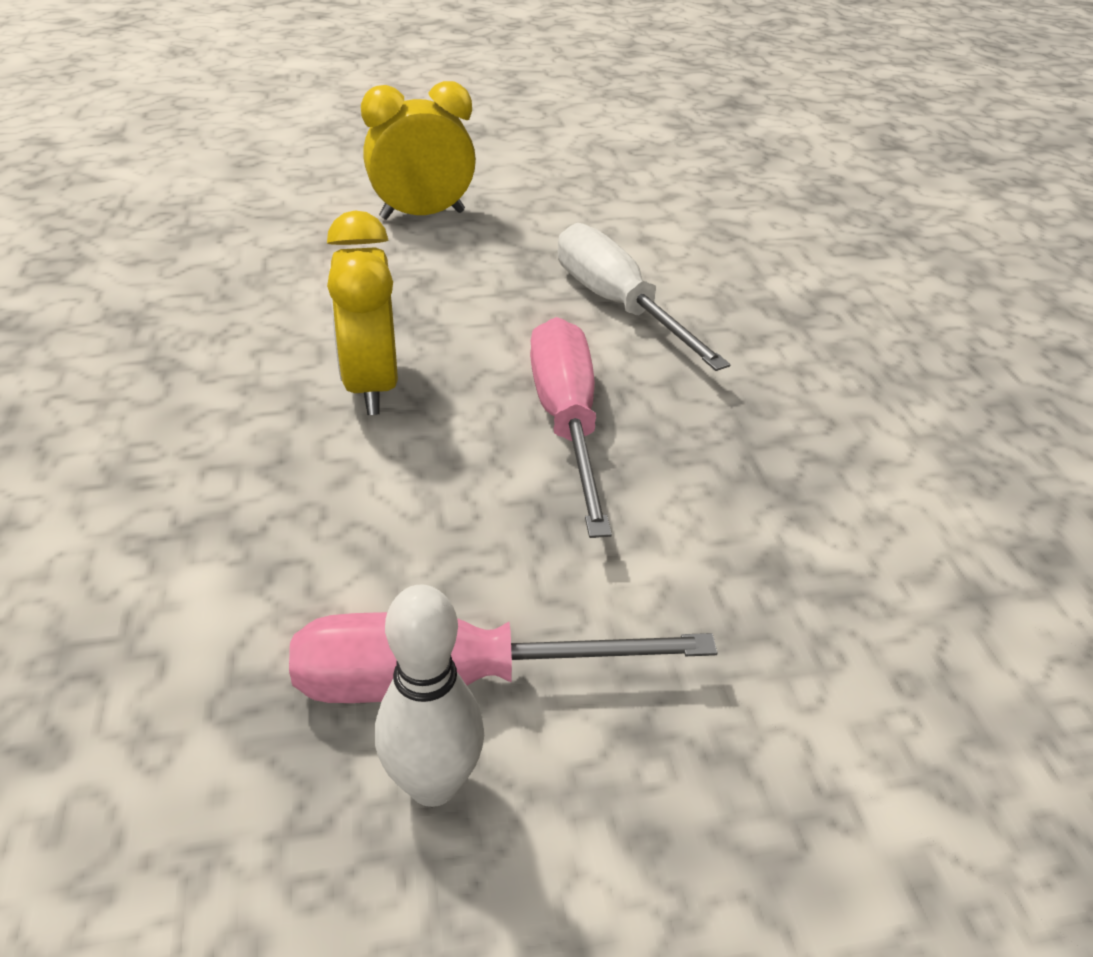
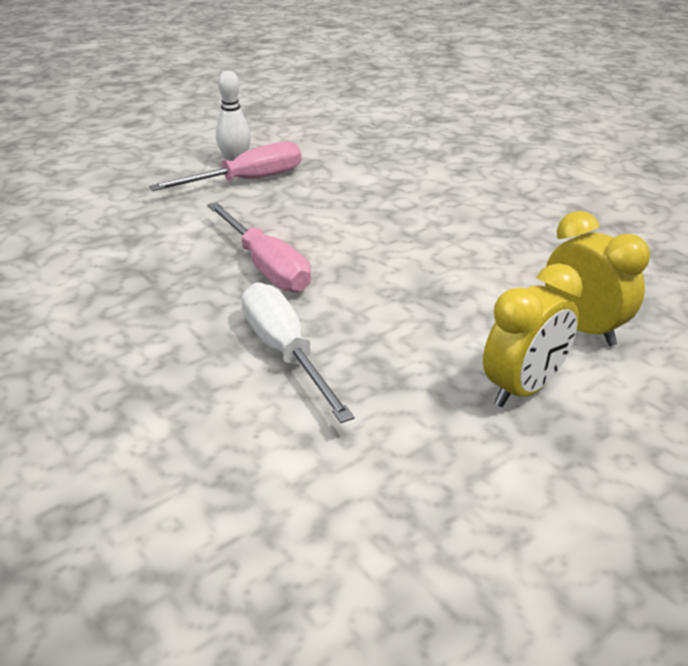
camera: 155 degrees right, 5 degrees down
(371, 386) = (388, 253): yellow clock -> yellow clock (583, 329)
(617, 305) = (285, 352): white screwdriver -> white screwdriver turned 150 degrees counterclockwise

